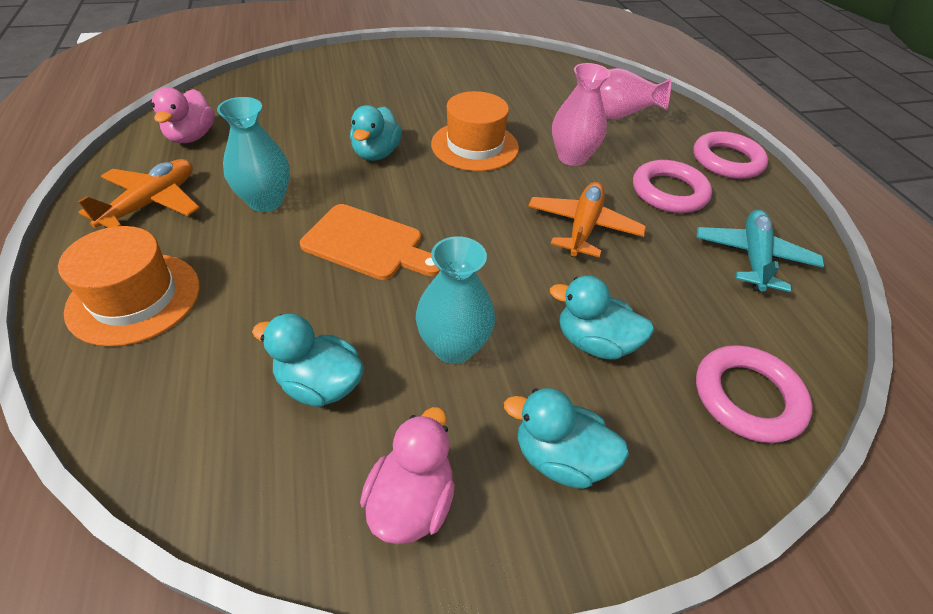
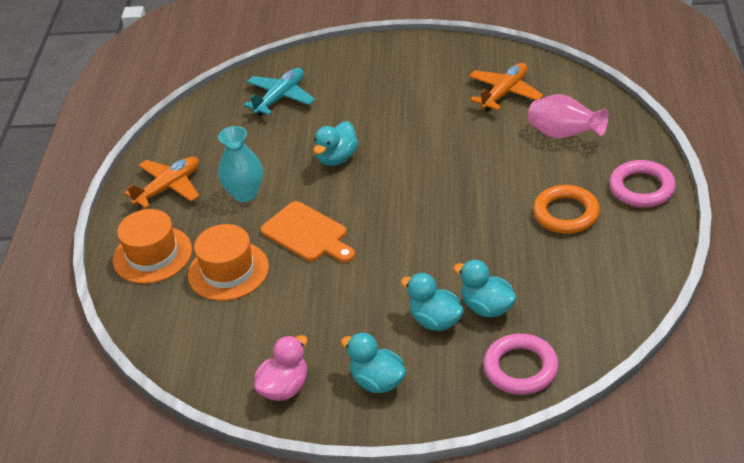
camera: 25 degrees right, 5 degrees down
(191, 137) = (202, 132): pink duck -> none
(320, 384) = (251, 321): turquoise duck -> turquoise duck (487, 307)
(453, 347) = (340, 311): turquoise vase -> none
(475, 146) = (420, 156): orange hat -> orange hat (228, 271)
(572, 157) = (499, 174): pink vase -> none
(583, 227) = (474, 237): orange plane -> orange plane (504, 93)
(669, 192) = (566, 214): pink ring -> orange ring
(753, 258) = (598, 276): turquoise plane -> turquoise plane (280, 98)

